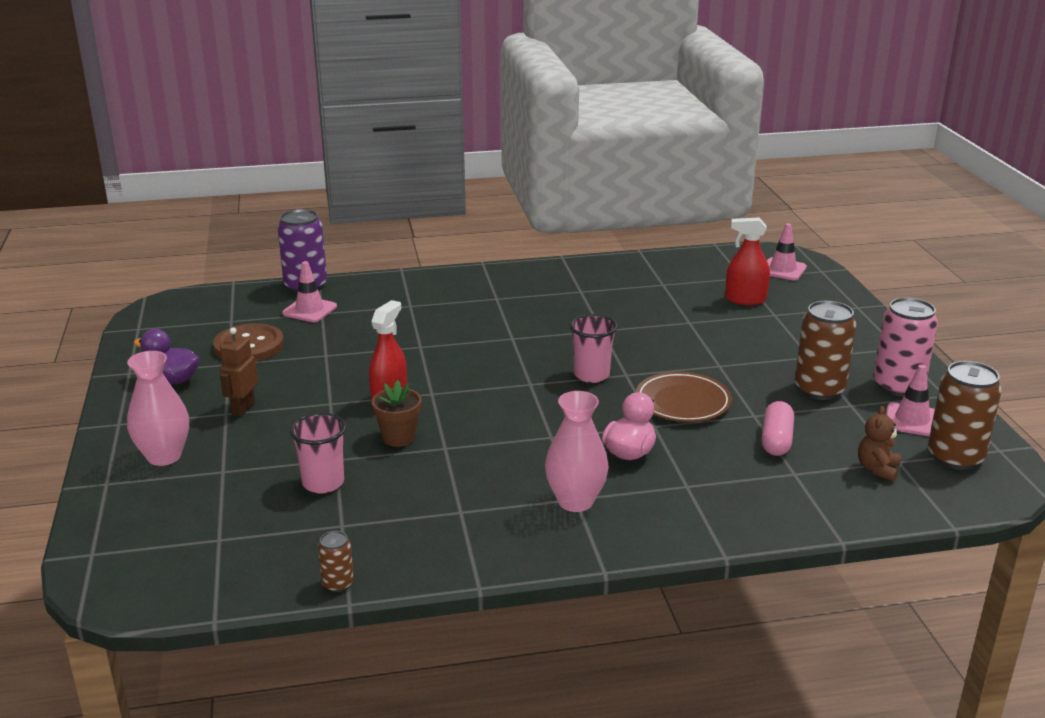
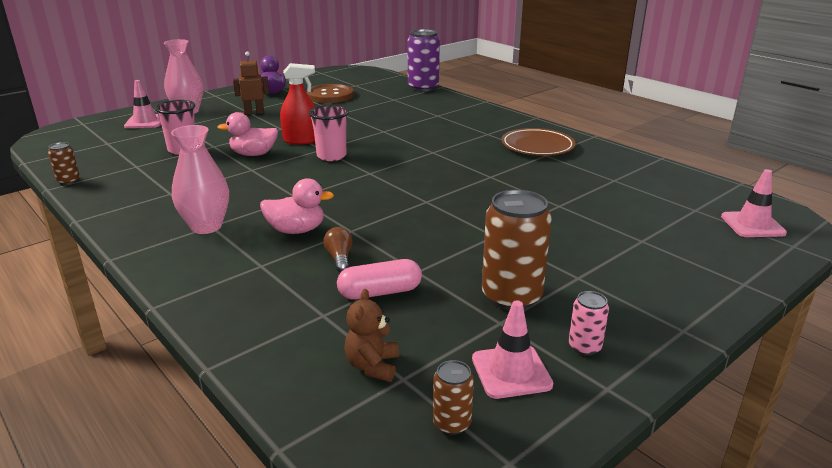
camera: 60 degrees right, 0 degrees up
(309, 310) = (393, 96): pink traffic cone -> pink traffic cone (145, 122)
(398, 437) = (253, 154): brown flower pot -> pink duck
(591, 375) = (409, 189): pink cup -> pink cup (331, 156)
(682, 402) = (405, 233): brown plate -> brown plate (537, 146)
(704, 444) = (339, 258): none -> brown light bulb
(745, 300) = (648, 220): red spray bottle -> none
(877, 469) = (372, 366): brown teddy bear -> brown teddy bear turned 75 degrees counterclockwise
(898, 386) = (584, 347): pink can -> pink can, size x0.49
(955, 457) = (452, 423): brown can -> brown can, size x0.49

